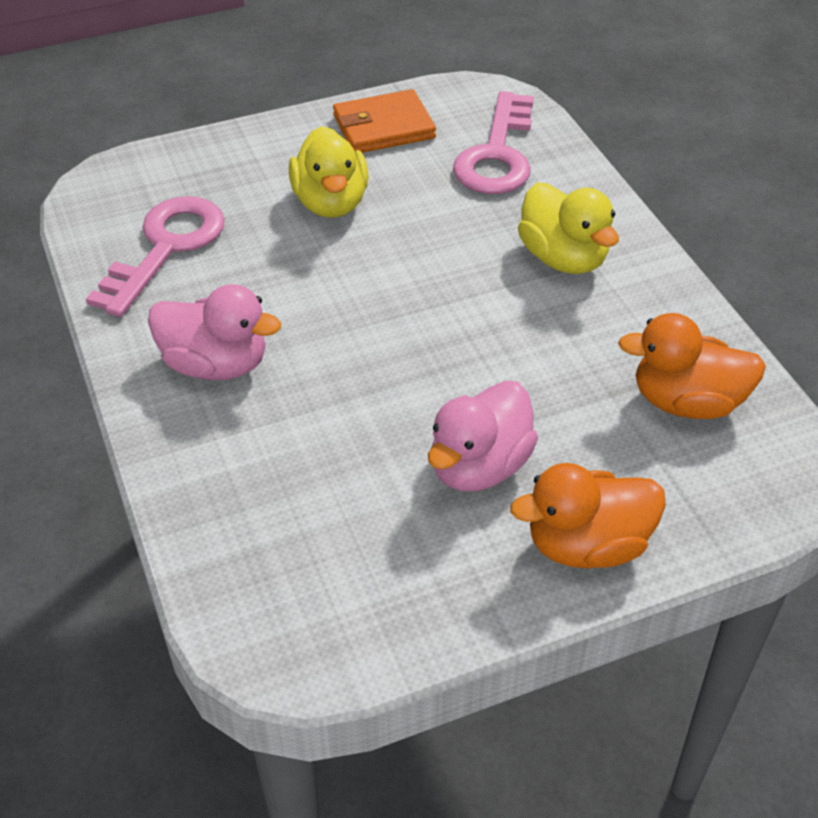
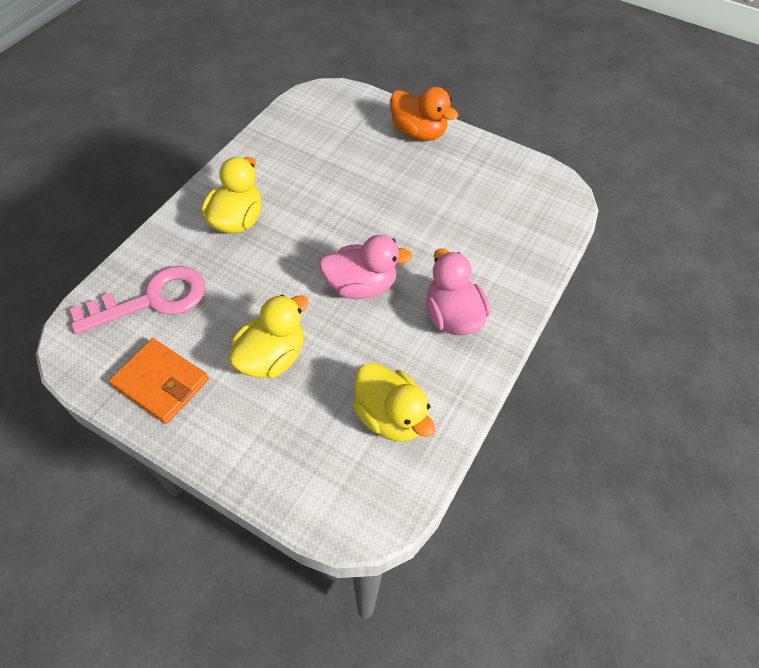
camera: 130 degrees left, 10 degrees up
(166, 248) = (390, 416): pink key -> yellow duck
(479, 466) = (412, 181): pink duck -> pink duck (361, 285)
(687, 402) = (308, 136): orange duck -> none

